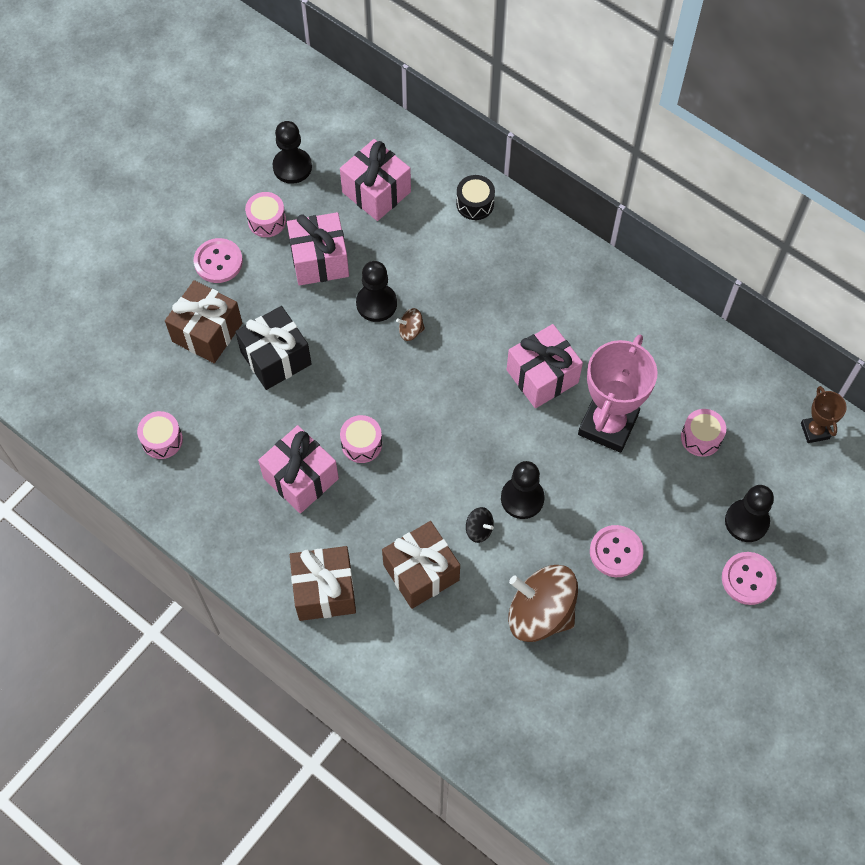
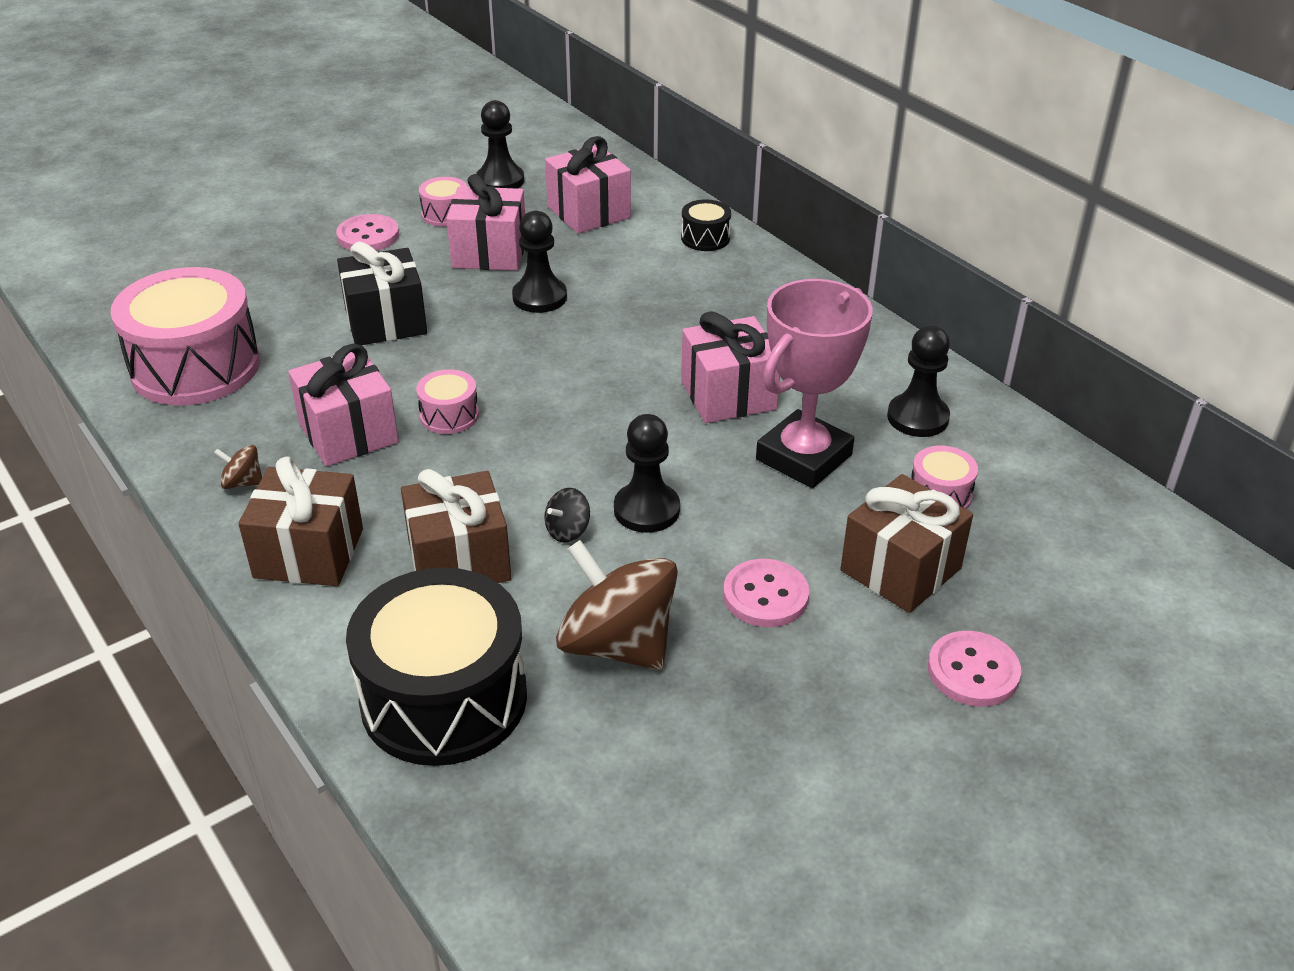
camera: 15 degrees right, 25 degrees down
(162, 440) = (195, 367): pink drum -> pink drum, size x2.25
(207, 332) = (316, 287): brown gift -> brown gift (900, 569)
(410, 330) = (571, 326): brown spinning top -> brown spinning top (242, 482)
(455, 680) = (444, 698): none -> black drum
(479, 529) = (567, 531): black spinning top -> black spinning top turned 90 degrees clockwise
(746, 521) = (987, 601): black pawn -> black pawn (917, 418)
(815, 431) = (1121, 519): brown trophy -> none

